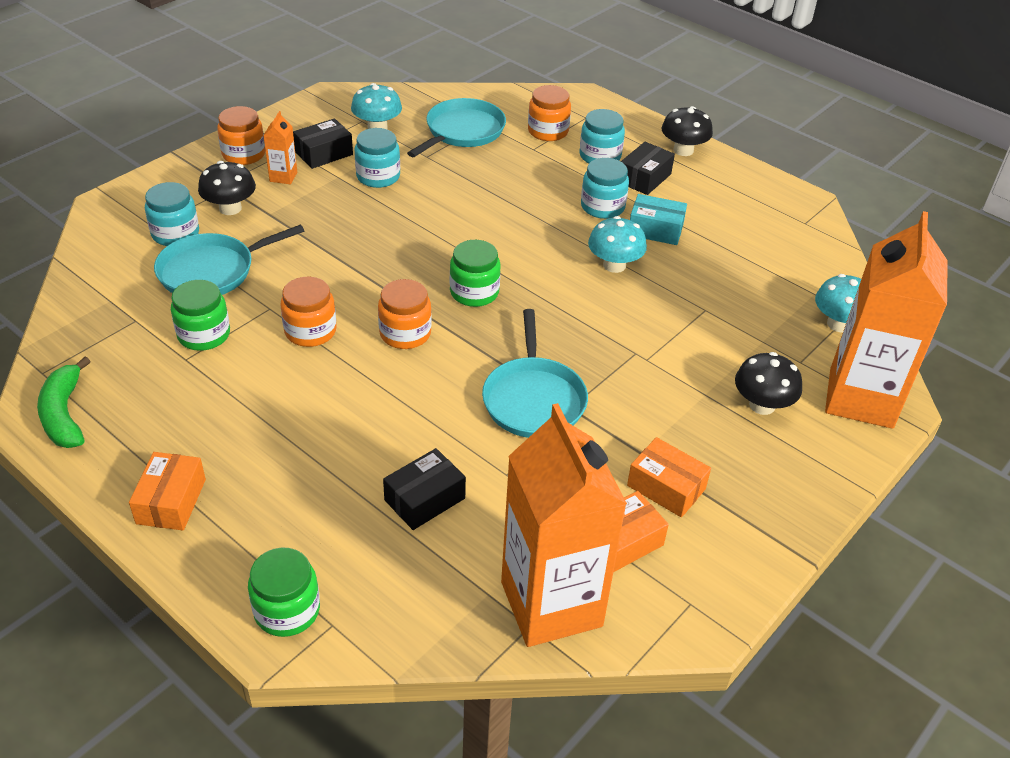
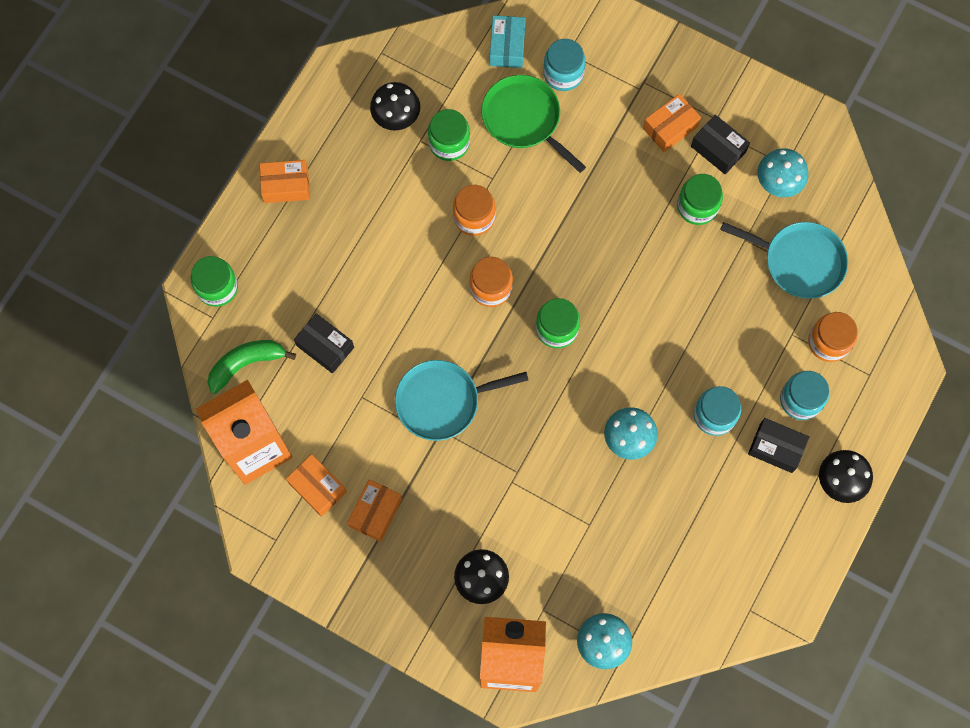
camera: 80 degrees right, 30 degrees up
(64, 414) = (345, 86): green banana -> green banana (246, 364)
(211, 271) = (524, 119): turquoise pan -> green pan
(230, 208) = (610, 102): black mushroom -> black mushroom (396, 116)
(243, 154) = (693, 82): orange jar -> none
(283, 177) = (670, 127): orange carton -> orange box
(378, 176) = (697, 206): turquoise jar -> green jar
(655, 230) = (693, 468): turquoise box -> turquoise box (507, 47)

